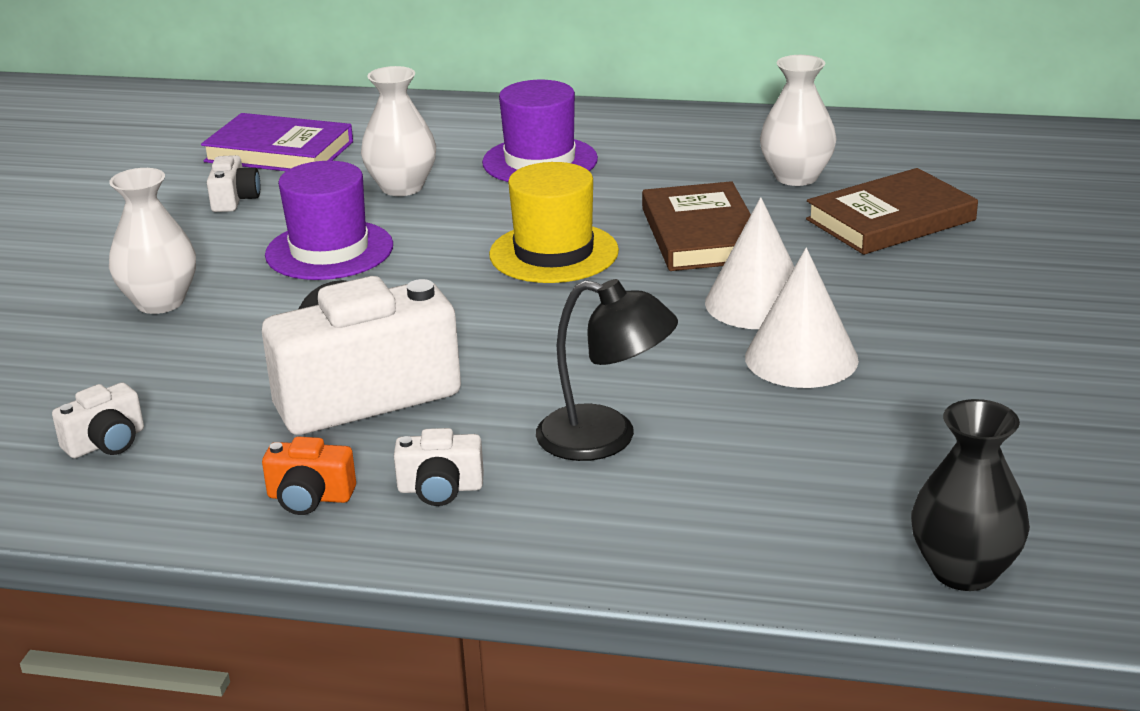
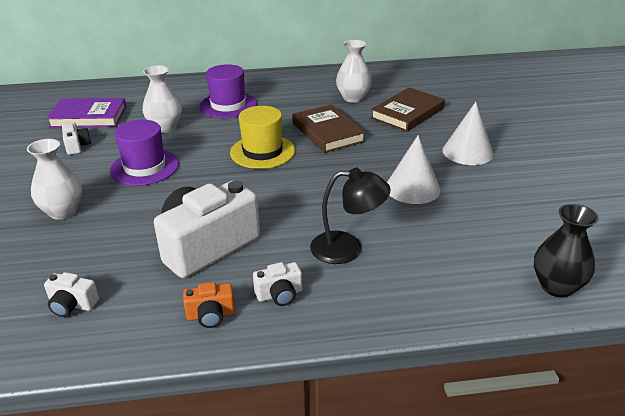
camera: 20 degrees left, 5 degrees up
(106, 443) = (72, 305): white camera -> white camera turned 75 degrees clockwise
(758, 303) = (375, 163): white cone -> white cone (467, 152)

